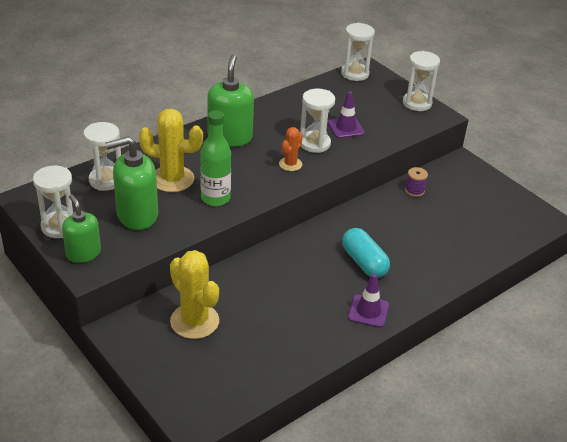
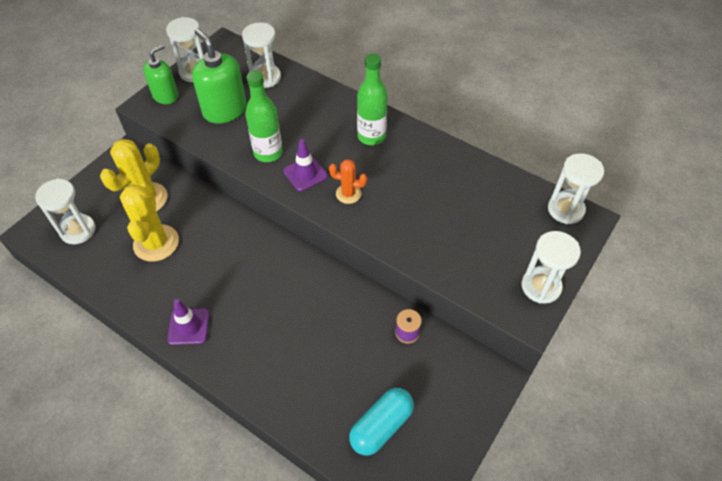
camera: 75 degrees right, 15 degrees up
(172, 179) = (285, 116): yellow cactus -> yellow cactus (156, 243)
(230, 137) = (371, 136): green soap dispenser -> green bottle
(314, 144) = (396, 205): white hourglass -> white hourglass (78, 230)
(346, 128) = (442, 226): purple traffic cone -> purple traffic cone (305, 174)
(364, 262) = (261, 307): turquoise capsule -> turquoise capsule (381, 426)

